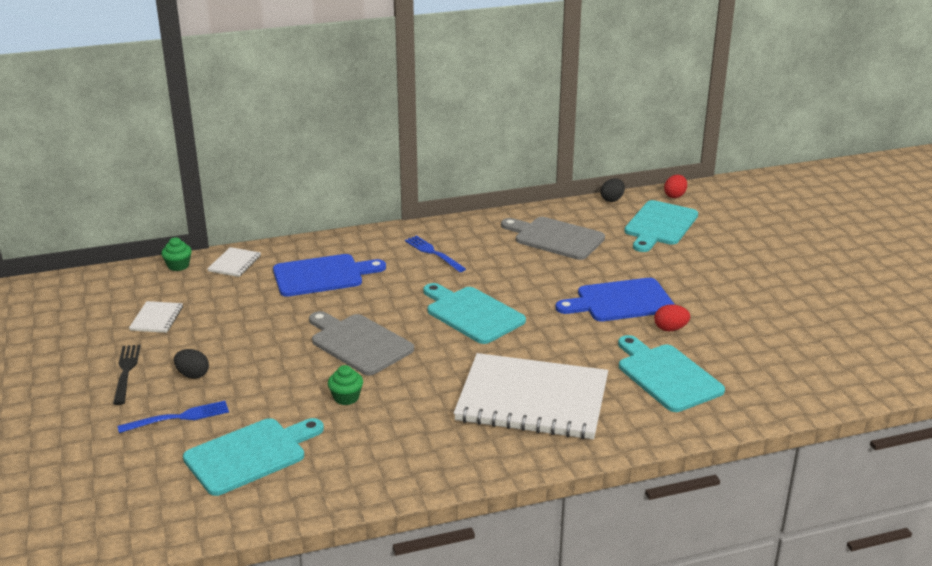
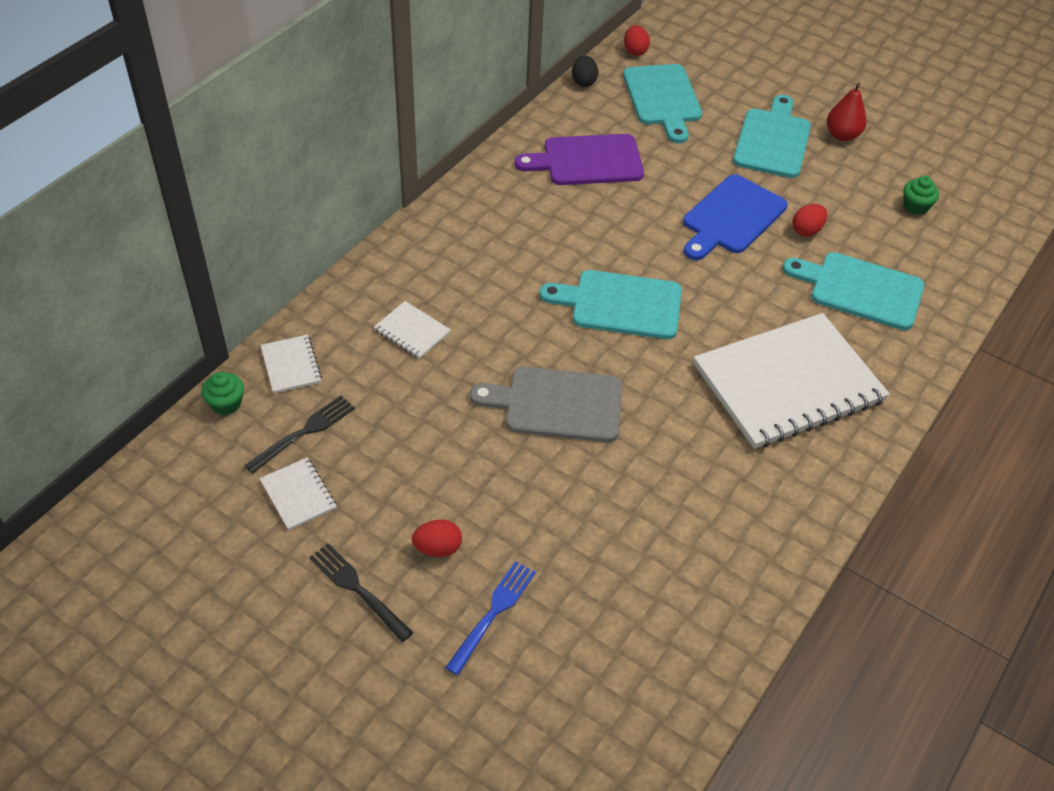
camera: 40 degrees left, 20 degrees up
(192, 375) = (438, 548): black egg -> red egg
(198, 294) = (304, 432): none -> black fork
(250, 454) = (621, 611): turquoise cutting board -> turquoise cutting board (773, 140)
(322, 275) = (412, 331): blue cutting board -> white notebook
(346, 397) = (626, 482): green cupcake -> green cupcake (915, 206)
(433, 253) = (492, 240): blue fork -> none
(555, 238) = (587, 161): grey cutting board -> purple cutting board
(781, 289) = (842, 135): none -> red pear

